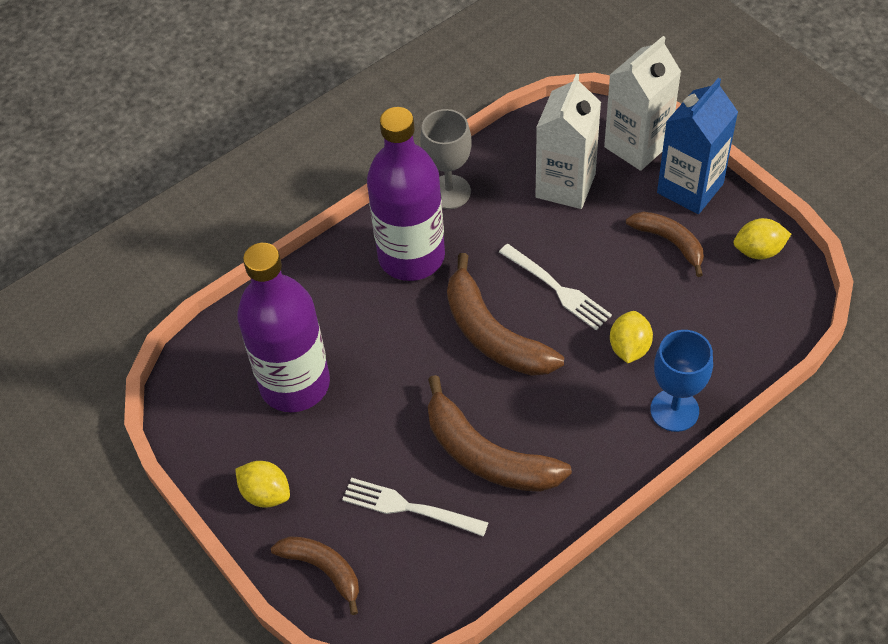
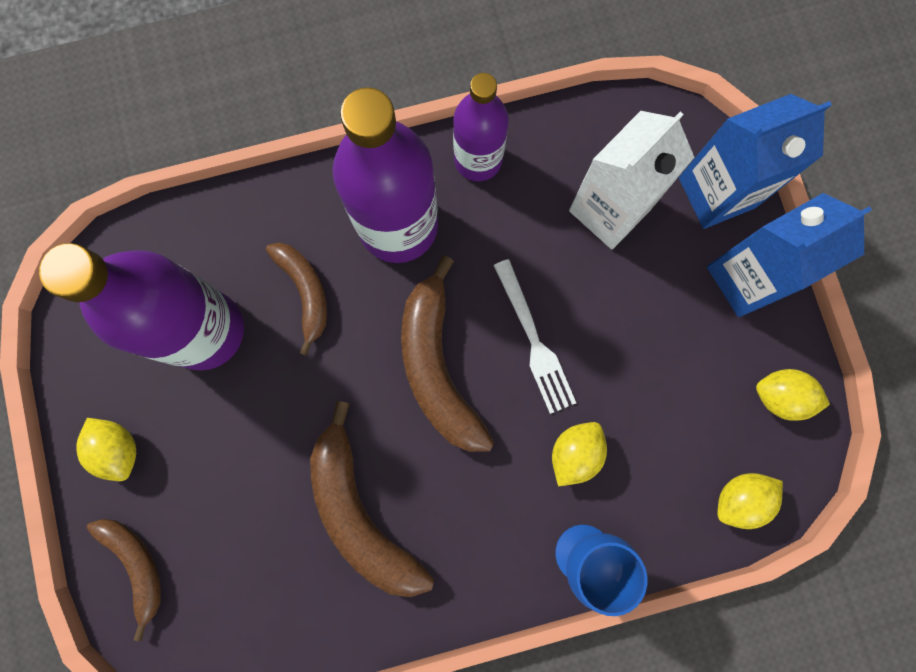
camera: 20 degrees right, 25 degrees up
(409, 508) = (253, 536): white fork -> none
(449, 192) = (478, 160): grey goblet -> purple bottle
(637, 145) = (716, 192): white carton -> blue carton
(669, 242) = (687, 338): brown banana -> brown banana (305, 292)
(768, 326) = (739, 498): none -> yellow lemon

